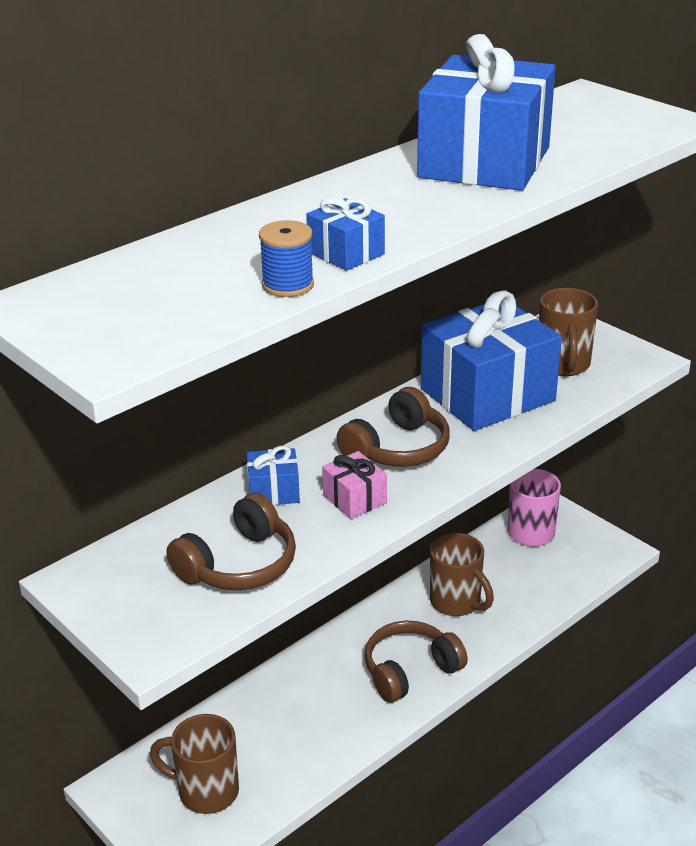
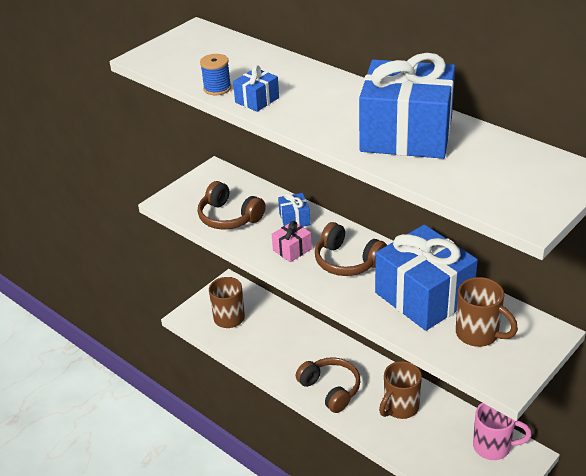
camera: 85 degrees right, 5 degrees up
(563, 365) = (479, 334): brown mug -> brown mug turned 135 degrees counterclockwise

